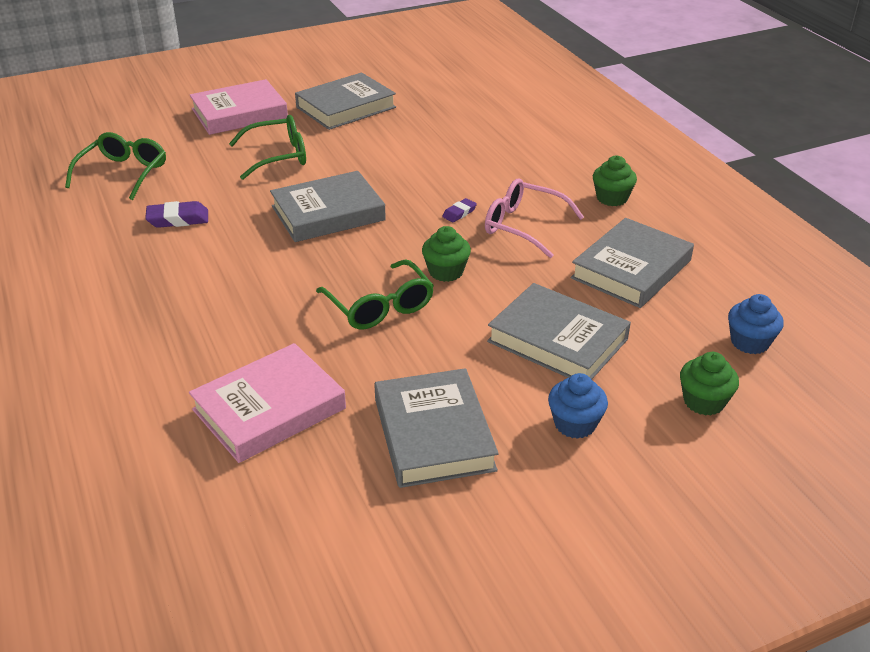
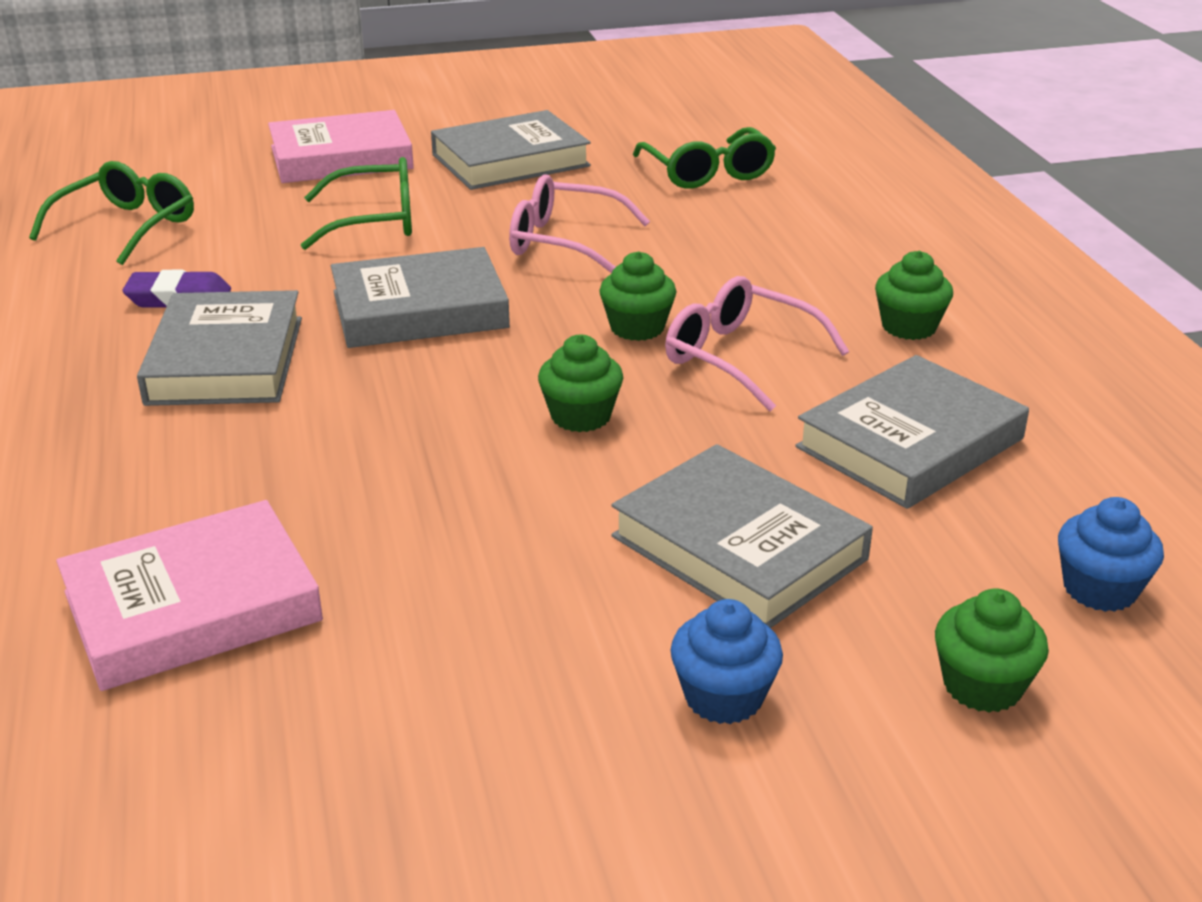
camera: 10 degrees right, 5 degrees down
(380, 306) = (447, 460): green glasses -> green glasses (708, 173)
(397, 160) = (564, 242): none -> pink glasses
(433, 434) = (458, 684): grey book -> grey book (225, 360)
(459, 213) = (637, 328): purple eraser -> green cupcake

